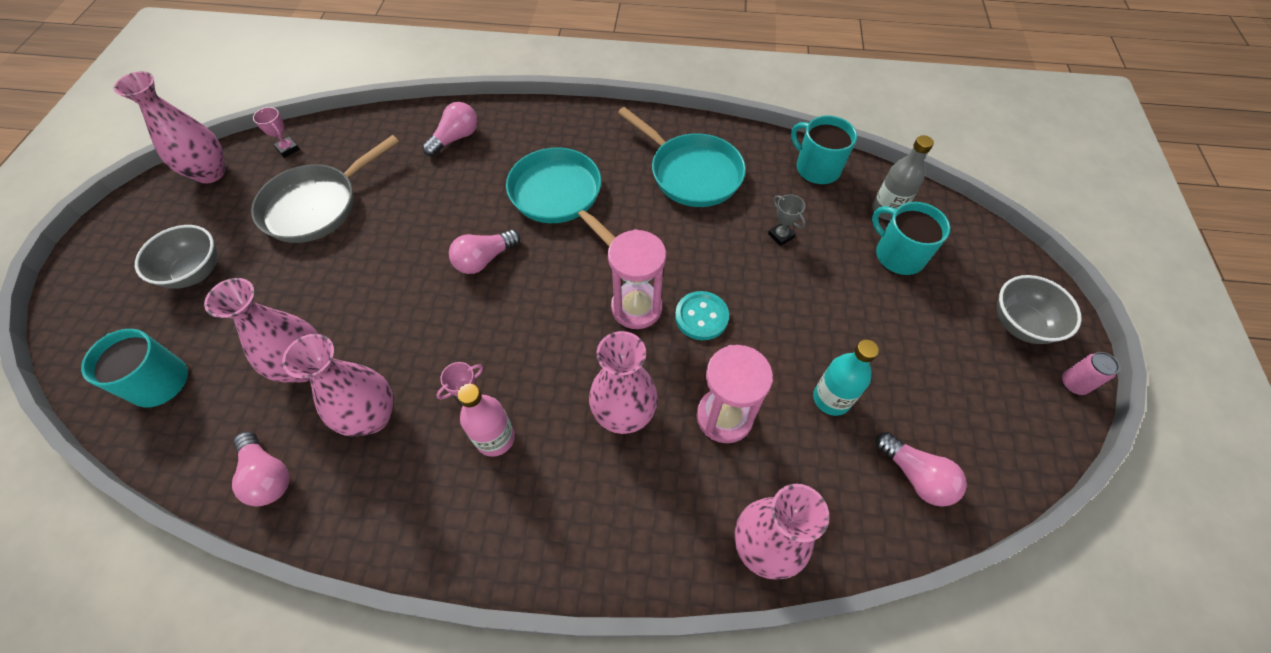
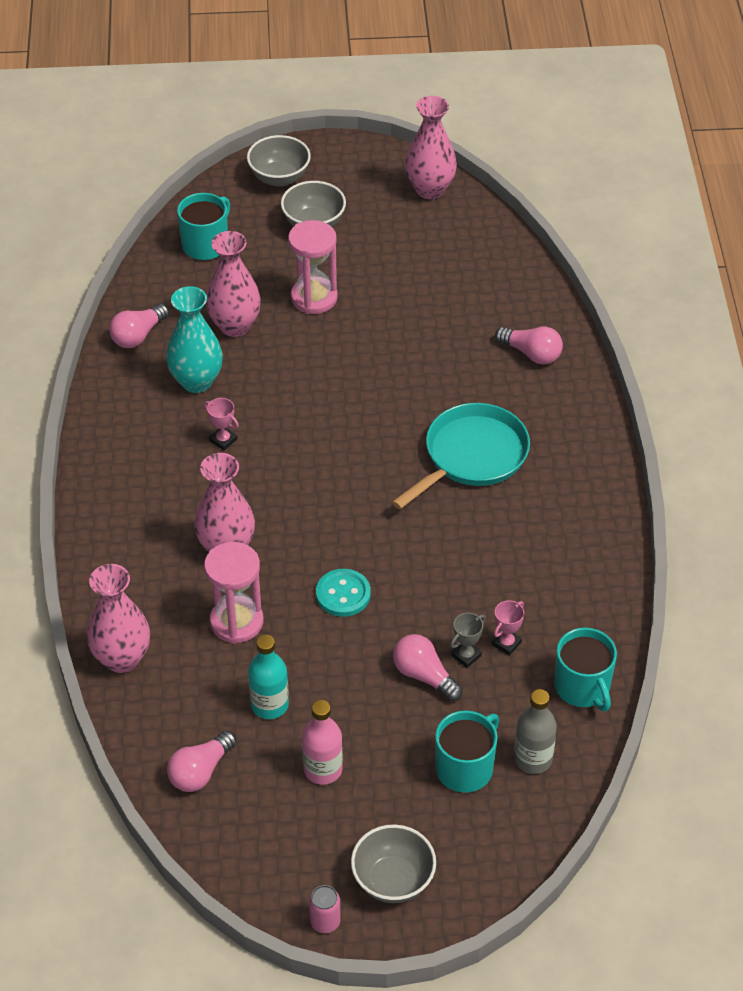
camera: 80 degrees right, 10 degrees down
(102, 294) = (279, 178): none -> grey bowl
(288, 149) = (477, 231): pink trophy -> pink trophy (506, 643)
(317, 205) = (409, 276): grey pan -> none
(372, 417) = (196, 381): pink vase -> turquoise vase
(484, 259) = (374, 415): pink light bulb -> pink light bulb (424, 675)
(495, 438) = (190, 464): pink bottle -> pink bottle (323, 769)
(636, 307) = (343, 541): pink hourglass -> pink hourglass (314, 298)
(691, 173) = (539, 566): turquoise pan -> none
(816, 168) = (583, 687): turquoise mug -> turquoise mug turned 120 degrees clockwise

